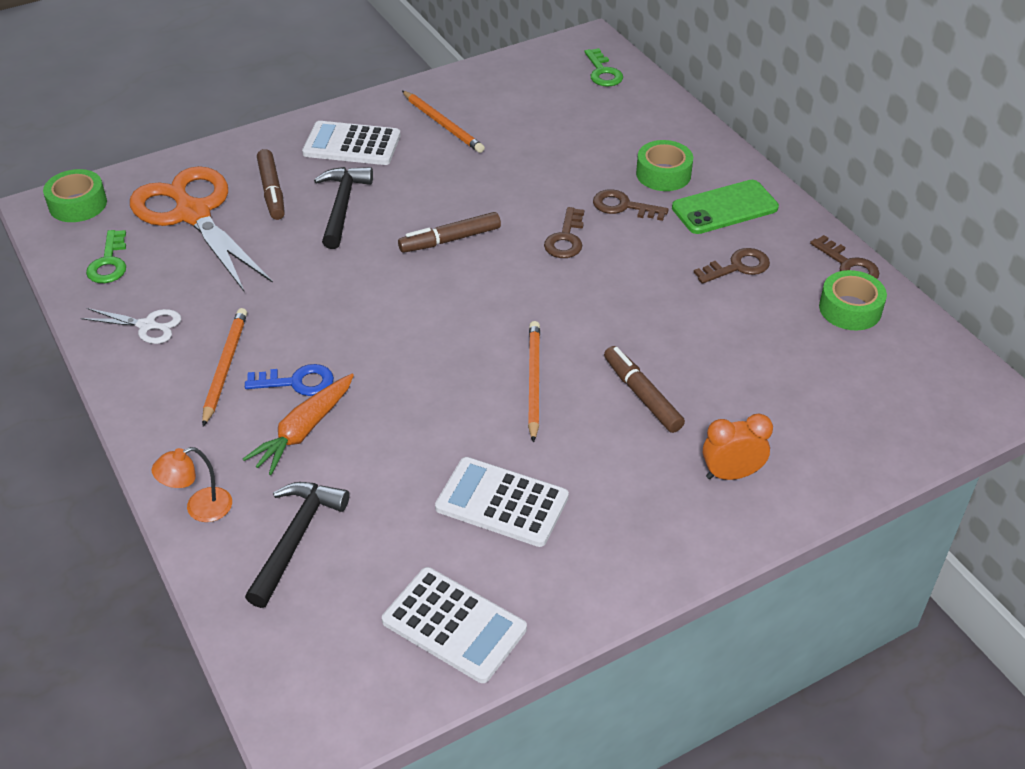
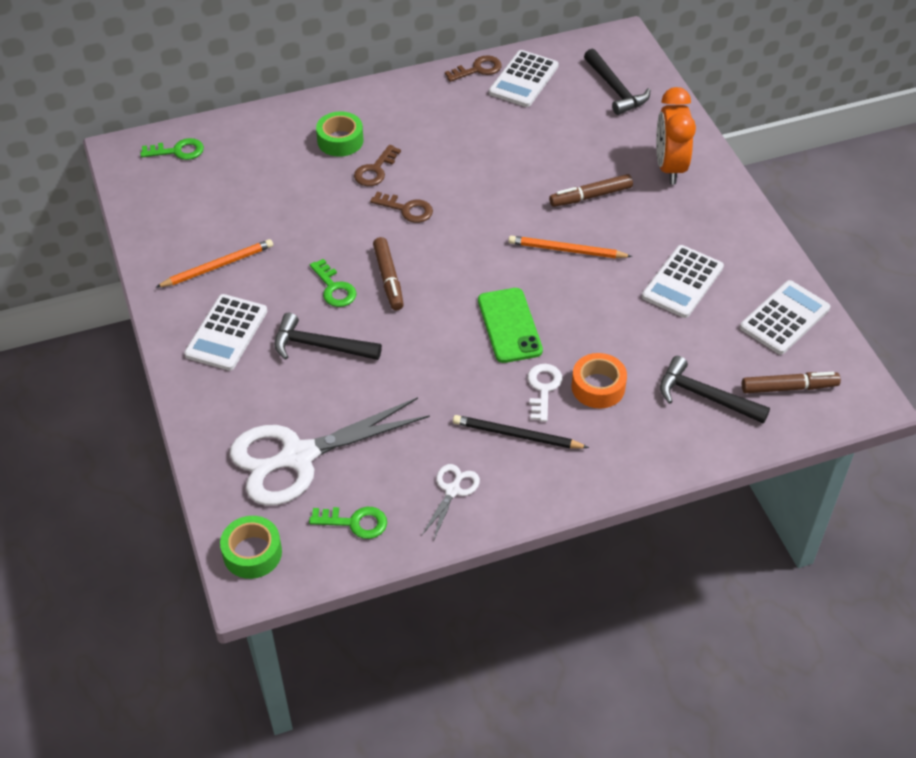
camera: 80 degrees left, 5 degrees up
(193, 214) = (298, 457): orange scissors -> white scissors
(199, 509) = (671, 453): orange lamp -> none
(225, 367) = (517, 435): orange pencil -> black pencil
(272, 191) = (280, 395): brown marker -> brown marker (788, 387)
(297, 382) = (543, 388): blue key -> white key
(303, 431) = (598, 387): orange carrot -> orange tape
(427, 203) = (334, 288): none -> green key
(725, 208) = (394, 116): green phone -> green phone (509, 325)
(731, 474) = (669, 167): orange clock -> orange clock, size x1.54
(738, 267) = (465, 123): brown key -> none
(850, 309) = (523, 79): green tape -> white calculator
(876, 403) = (615, 89): none -> black hammer

